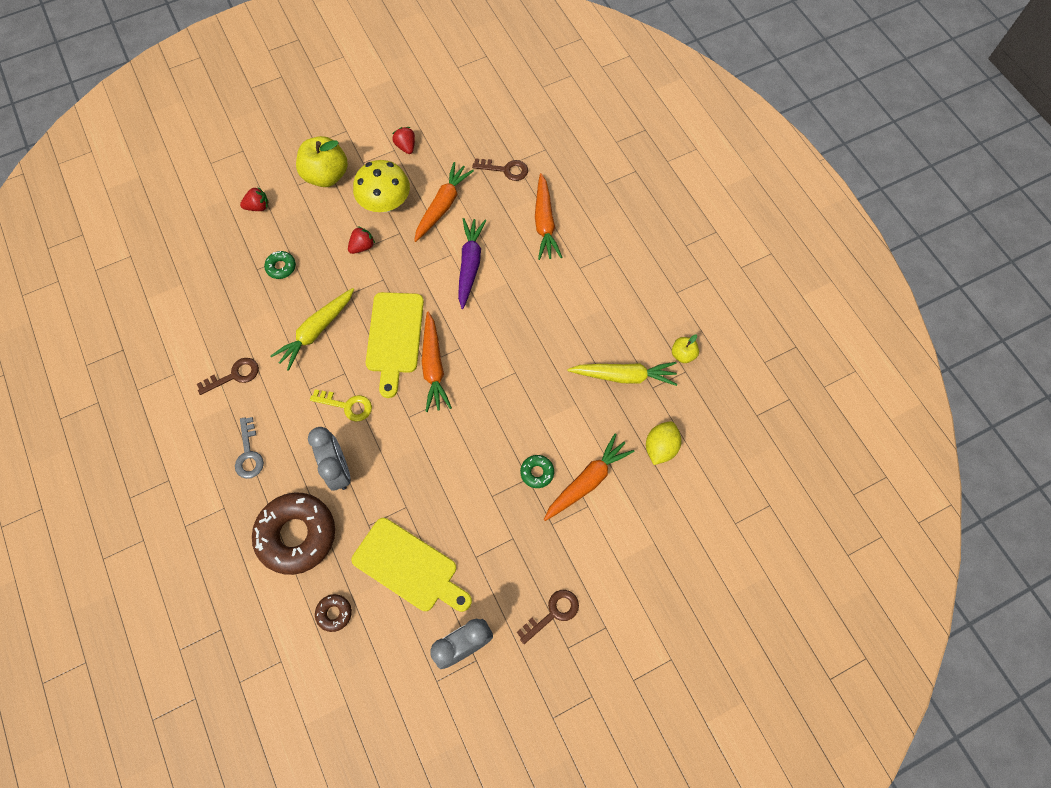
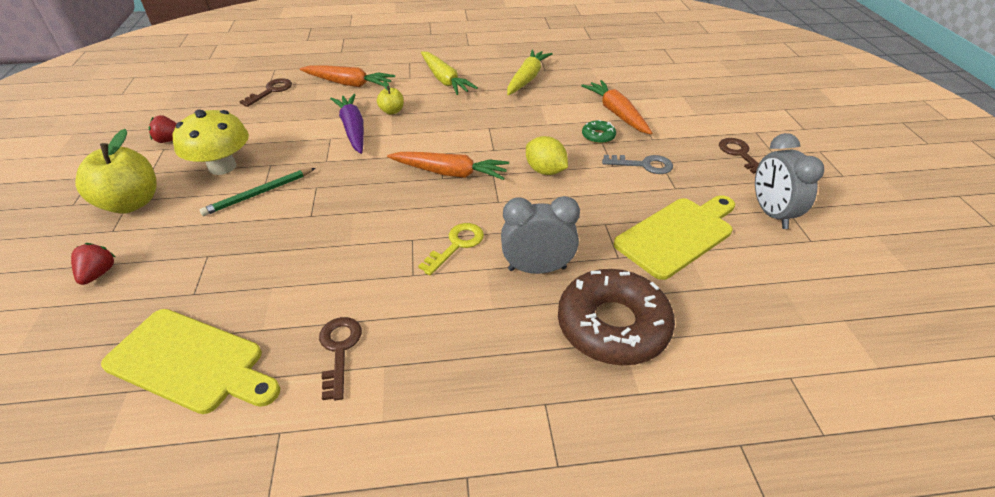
camera: 70 degrees left, 25 degrees down
(249, 454) = (472, 356): grey key -> grey key (644, 165)
(281, 267) = (215, 268): green donut -> none
(316, 331) = (337, 252): yellow carrot -> yellow carrot (444, 80)
(334, 613) = (726, 308): brown donut -> none
(362, 246) = (259, 194): red strawberry -> green pencil
(394, 337) = (395, 192): yellow cutting board -> yellow cutting board (190, 362)
(442, 206) = (269, 132): orange carrot -> none
(470, 265) = (353, 129): purple carrot -> purple carrot turned 45 degrees clockwise
(660, 447) = (599, 77): yellow lemon -> yellow lemon (545, 171)
(683, 354) = (524, 53): yellow apple -> yellow apple (392, 111)

